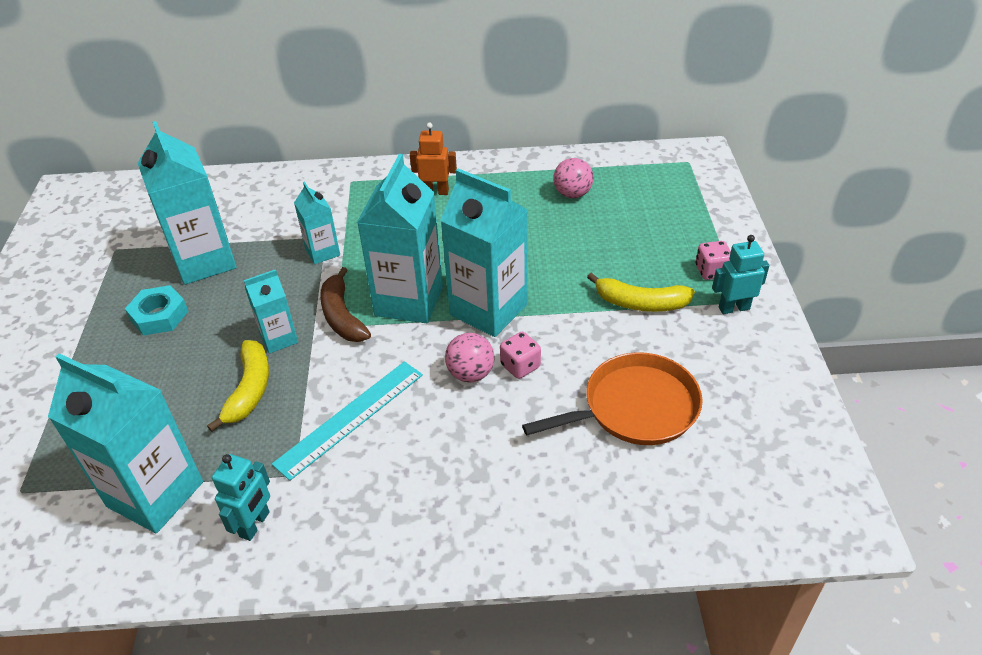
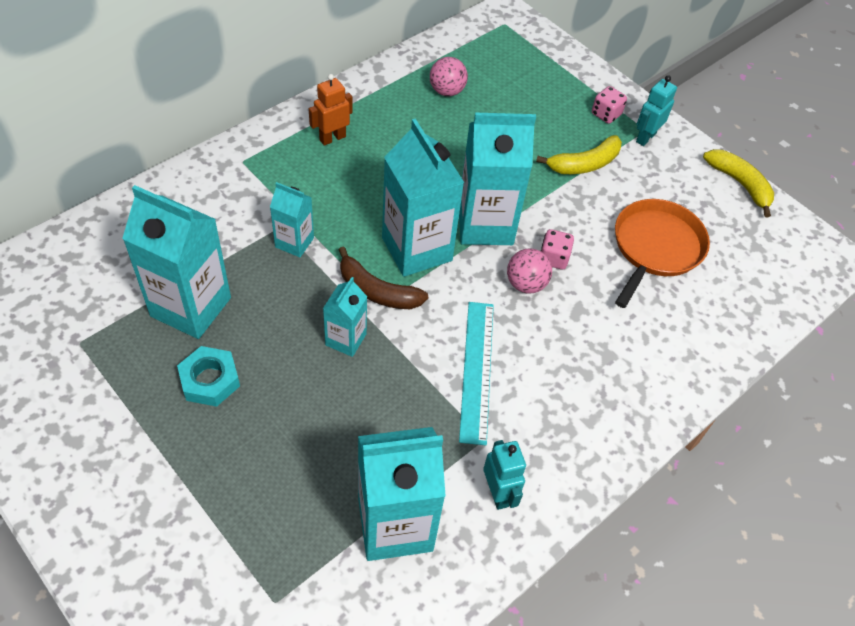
camera: 45 degrees left, 10 degrees up
(250, 390) = (372, 396): yellow banana -> yellow banana (740, 184)

